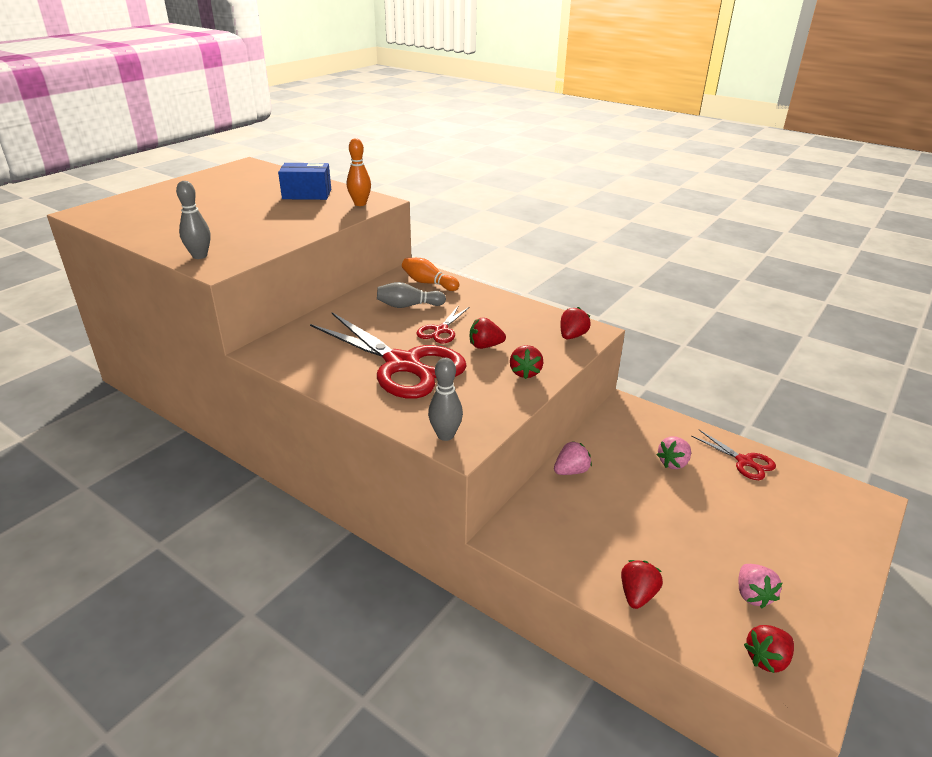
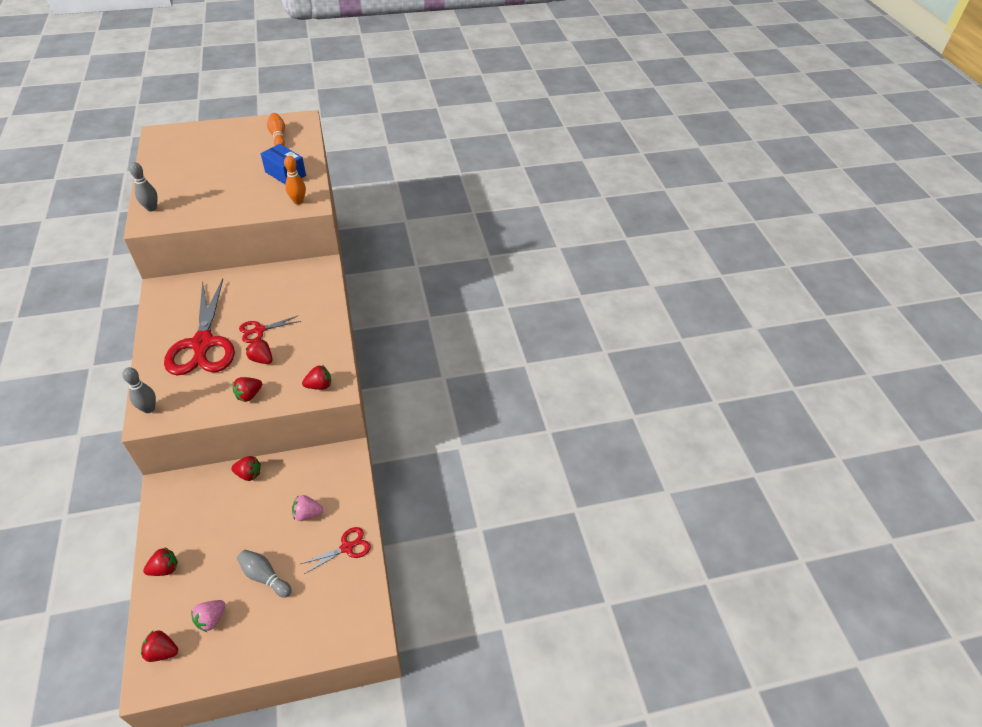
camera: 40 degrees right, 15 degrees up
(408, 306) = (274, 297): grey bowling pin -> grey bowling pin (265, 577)
(428, 283) = (314, 284): orange bowling pin -> orange bowling pin (278, 136)
(571, 471) = (249, 474): pink strawberry -> red strawberry
(744, 462) = (347, 547): red scissors -> red scissors turned 120 degrees counterclockwise

